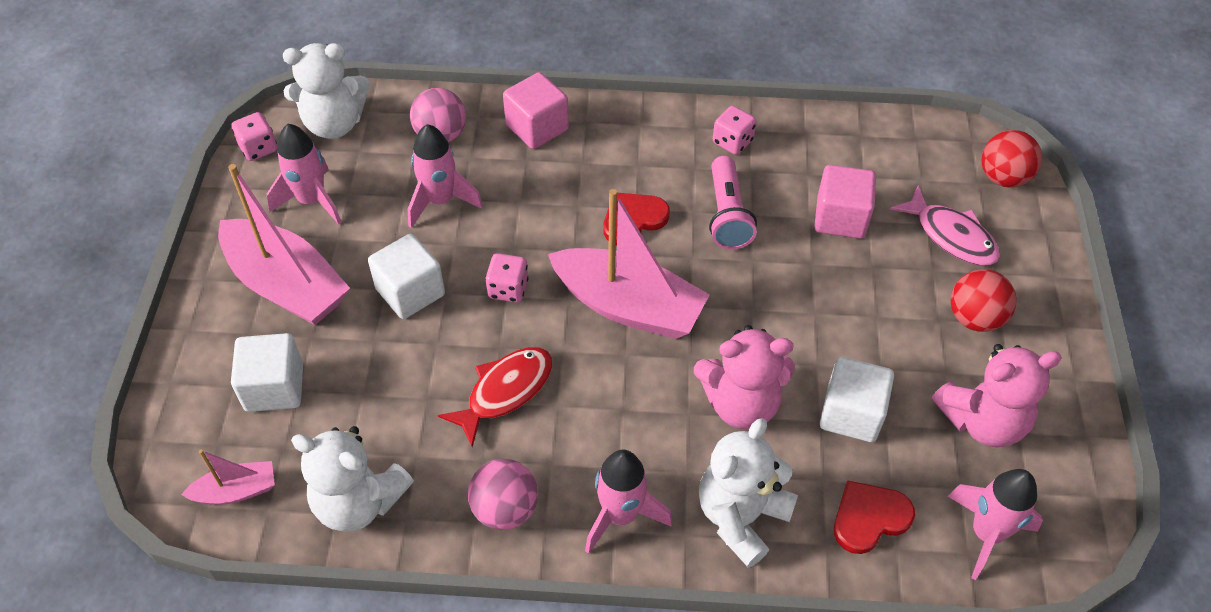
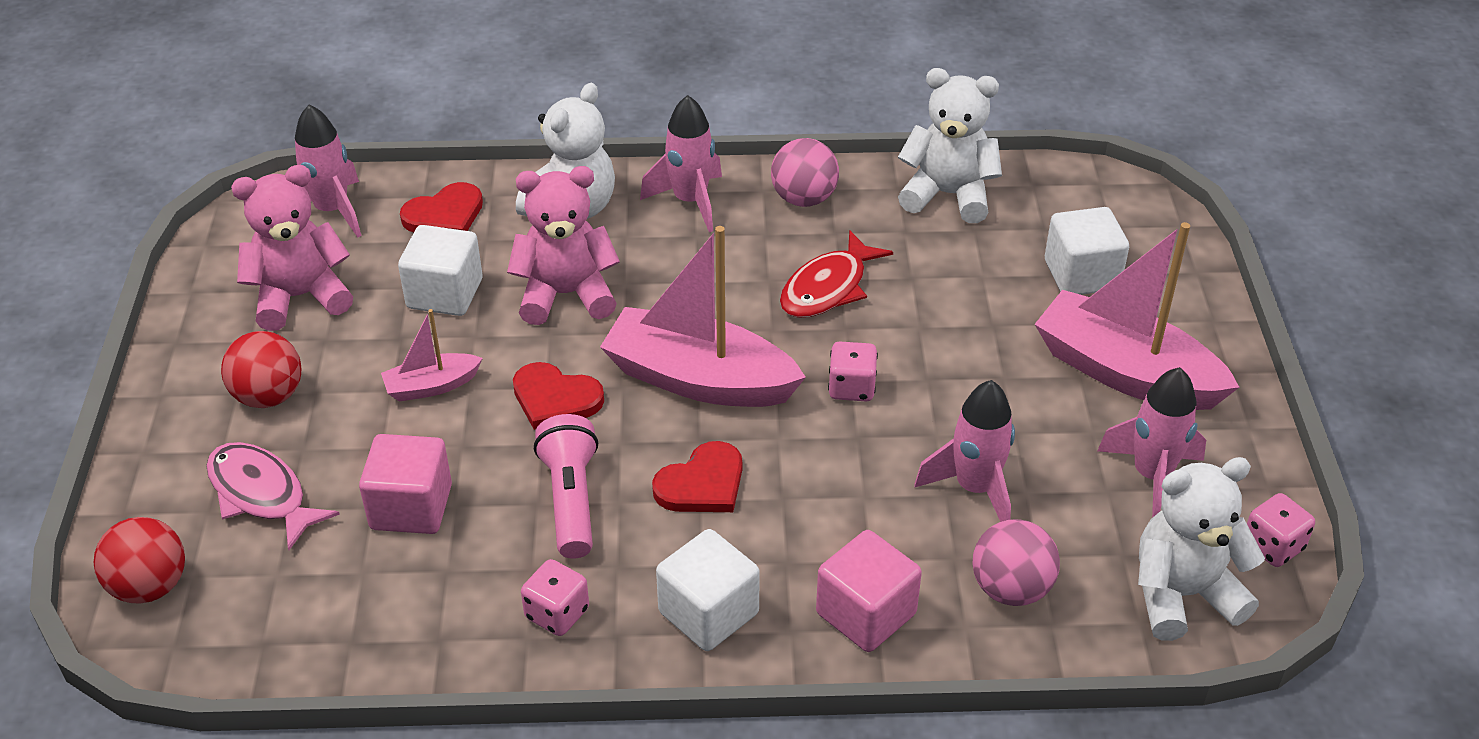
camera: 175 degrees right, 10 degrees down
(236, 491) = (1070, 195): pink boat -> pink boat (431, 386)
(410, 292) = (971, 376): white cube -> white cube (708, 613)
(743, 298) = (555, 398): none -> red heart

